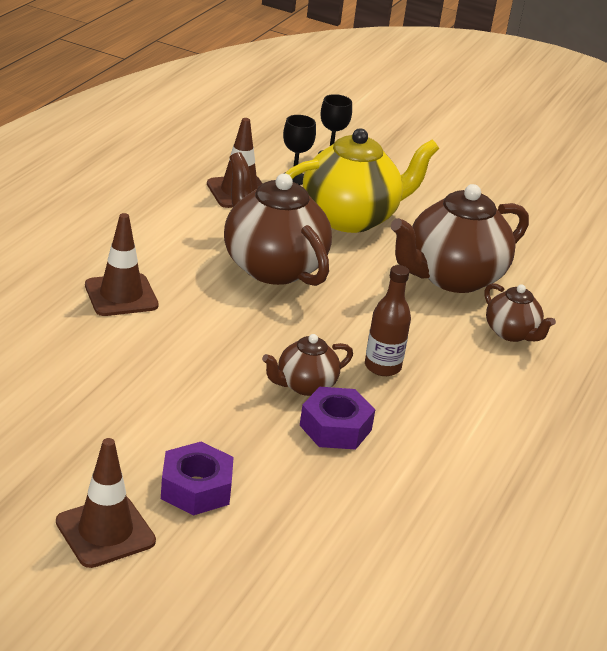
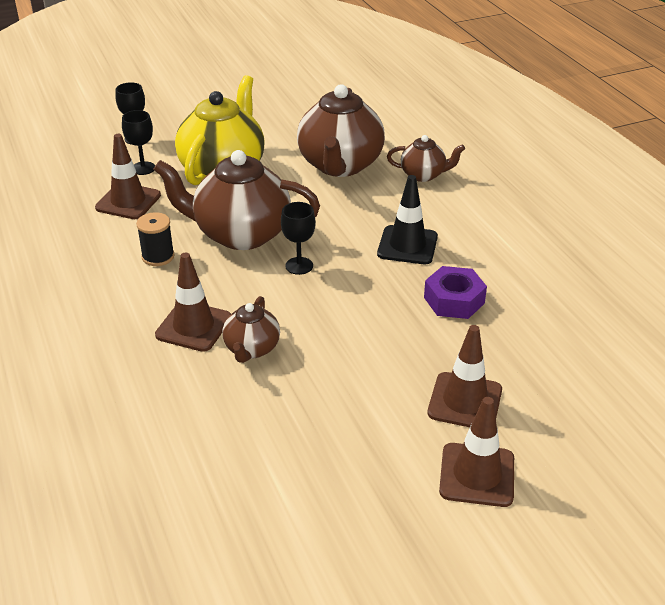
camera: 45 degrees left, 5 degrees up
(187, 239) = (158, 256): none -> black spool
(196, 488) = (465, 401): purple nut -> brown traffic cone
(269, 316) = (299, 266): none -> black goblet
(305, 385) = (395, 290): brown teapot -> brown teapot (252, 349)
(382, 367) = (407, 245): brown bottle -> black traffic cone

